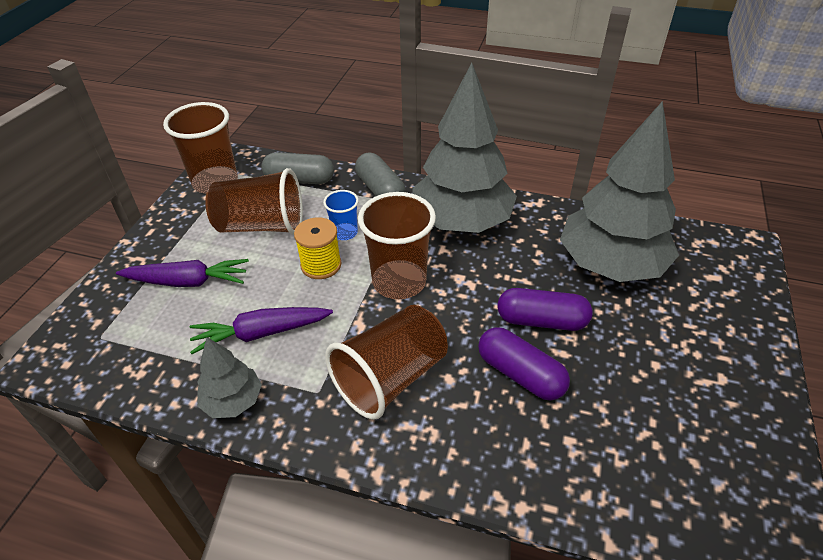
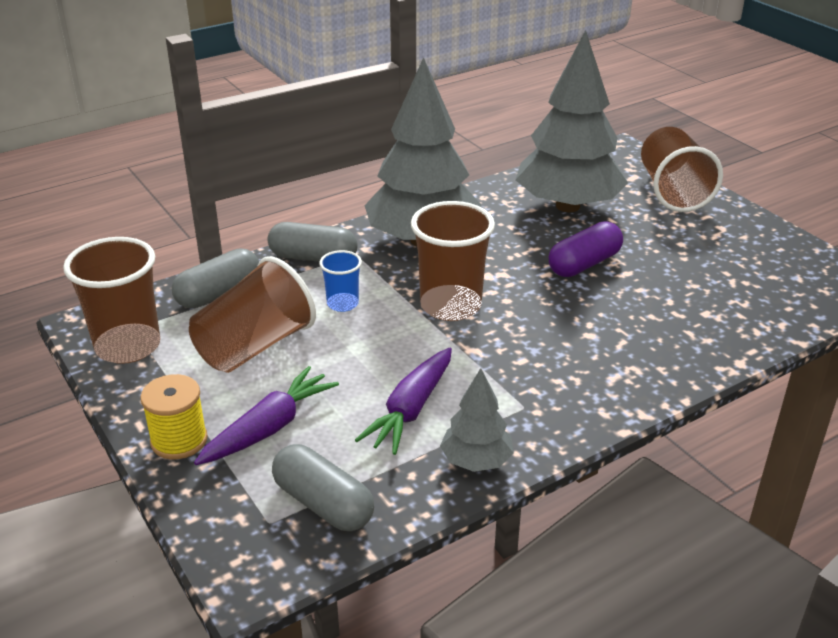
camera: 50 degrees left, 10 degrees down
(133, 350) = (323, 503): none -> grey capsule
(321, 265) = (367, 336): yellow spool -> yellow spool (179, 440)
(390, 378) = (555, 362): brown cup -> brown cup (672, 191)
(520, 374) = (624, 301): purple capsule -> none

